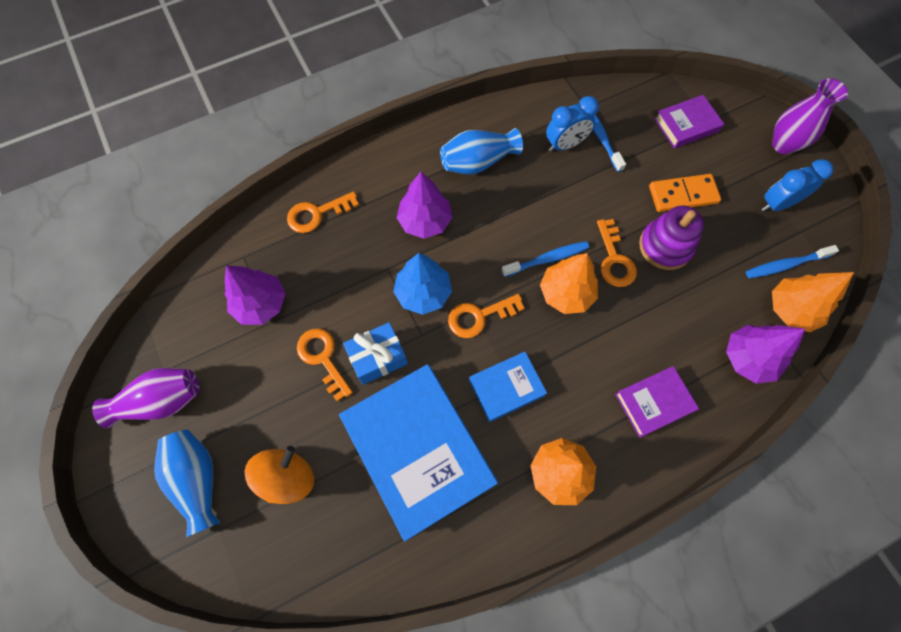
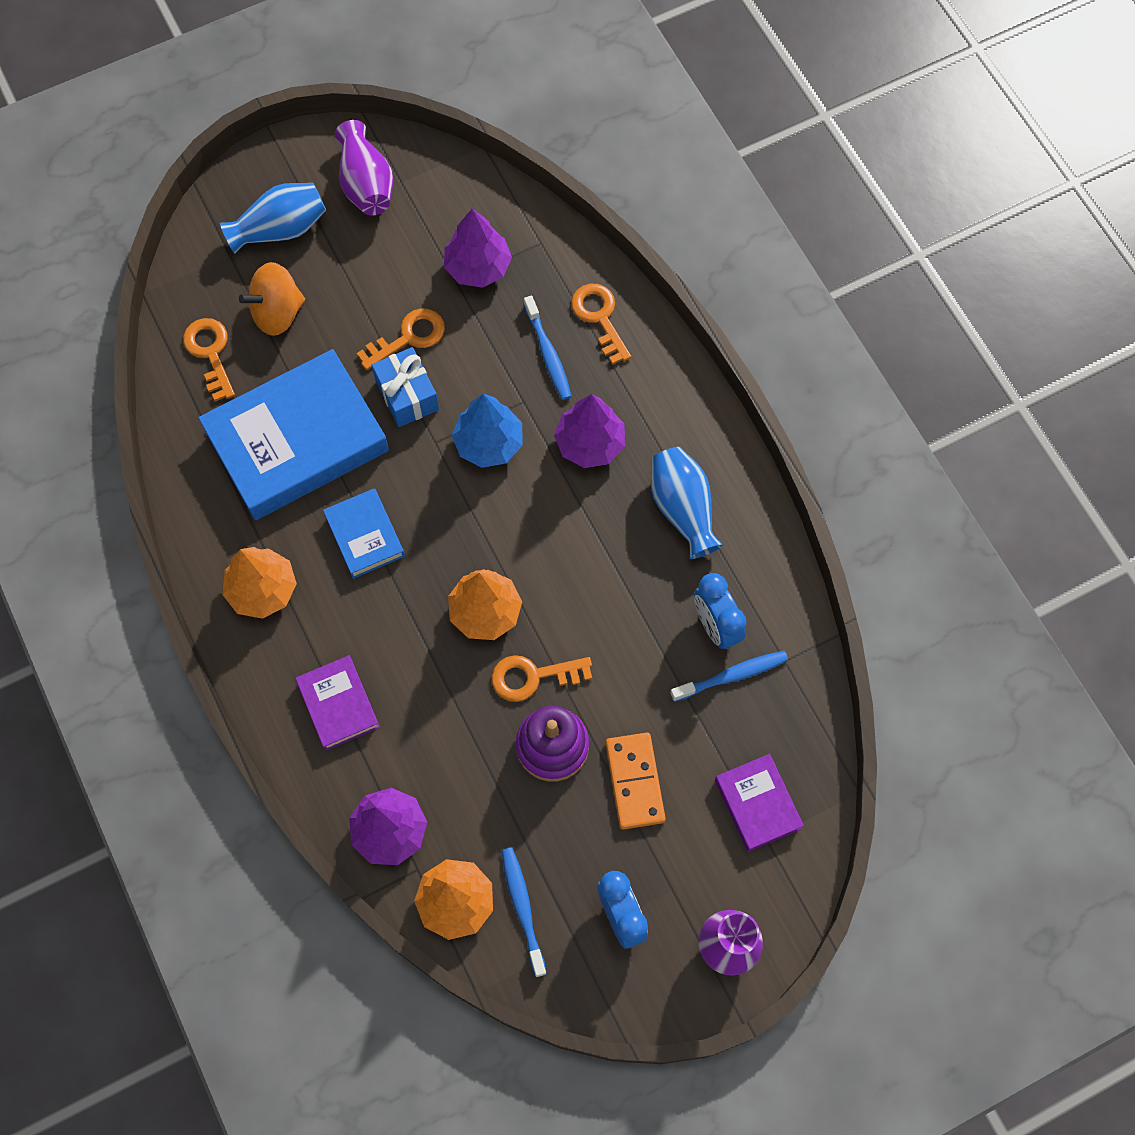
camera: 90 degrees right, 0 degrees up
(287, 477) = (277, 313): orange spinning top -> orange spinning top turned 120 degrees clockwise
(479, 316) = (456, 507): orange key -> orange key (210, 353)
(547, 259) = (534, 591): blue toothbrush -> blue toothbrush (548, 354)

